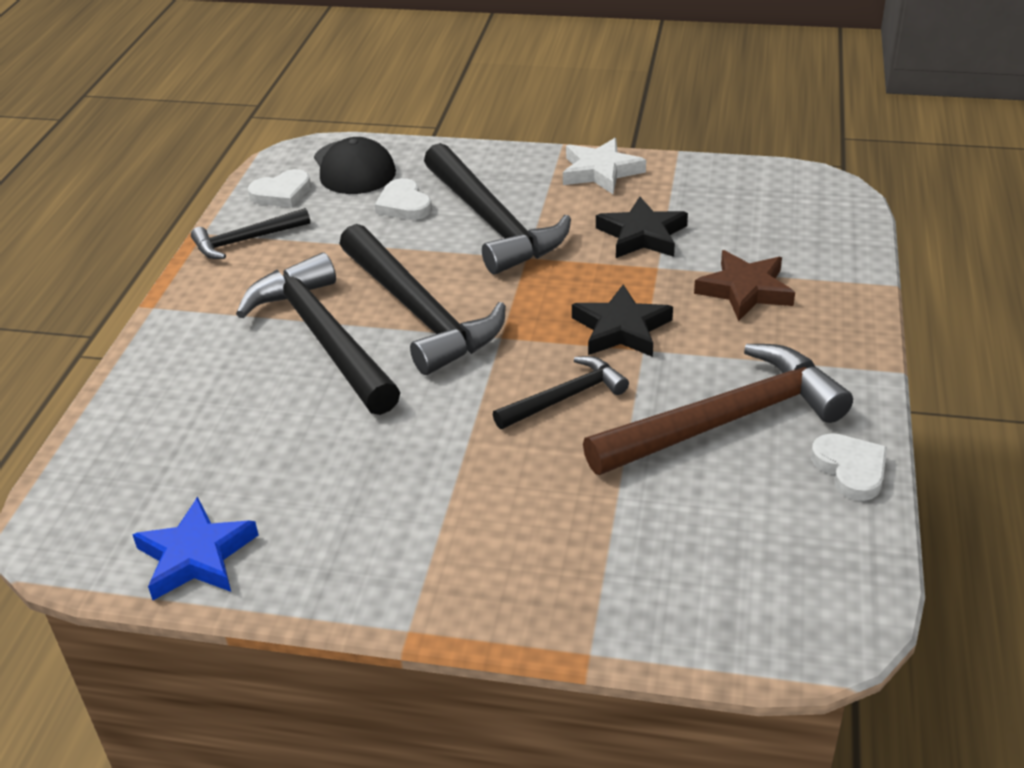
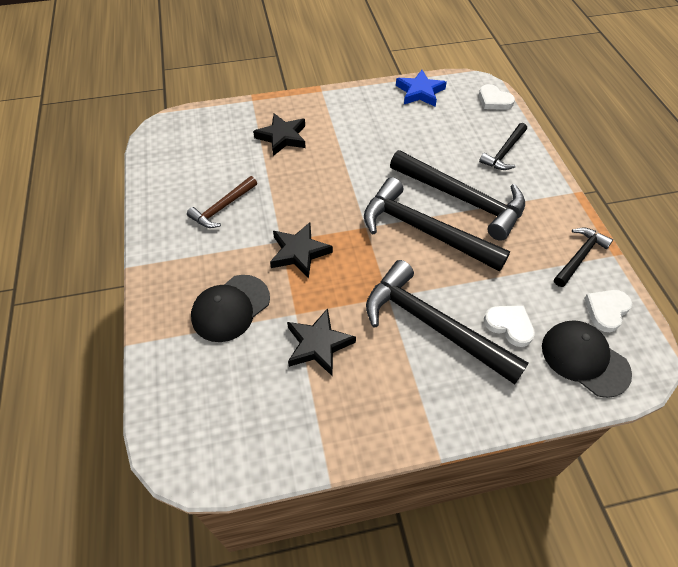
camera: 155 degrees right, 15 degrees up
(560, 528) = (282, 137): none -> black star
(565, 397) = (310, 198): black hammer -> black hammer (504, 152)
(600, 172) = (385, 420): white star -> none
(726, 421) = (222, 207): brown hammer -> brown hammer, size x0.53
(745, 290) = (230, 308): brown star -> black cap
(850, 469) = (156, 197): white heart -> white heart (494, 100)

